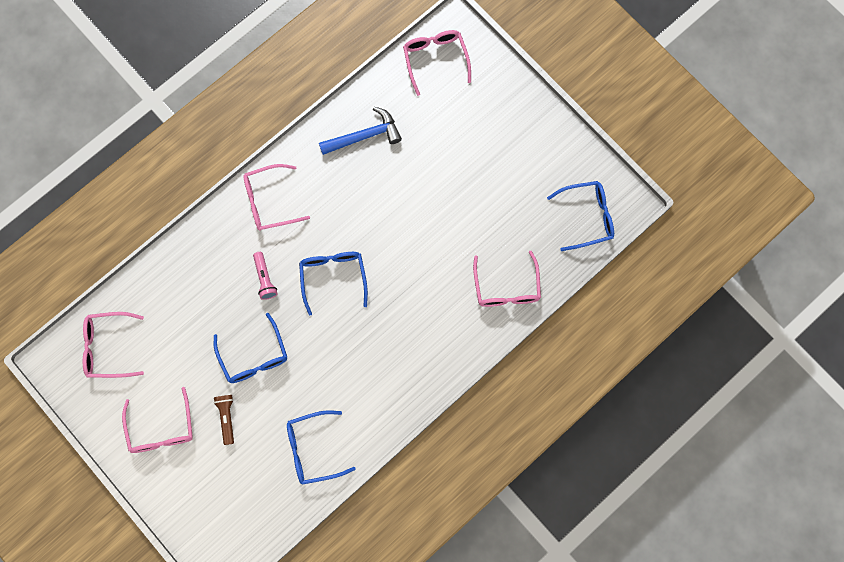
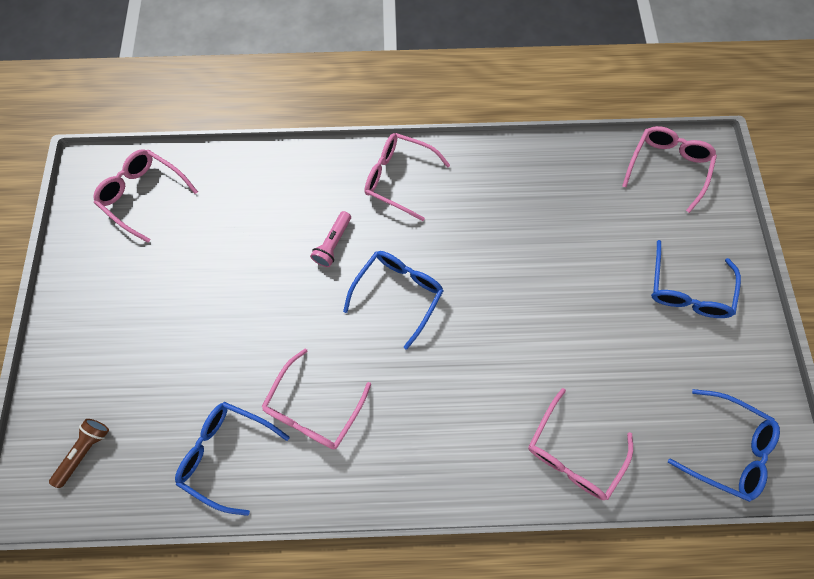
camera: 40 degrees right, 5 degrees down
(161, 428) = (116, 305): pink glasses -> pink glasses (314, 407)
(227, 418) = (179, 347): brown flashlight -> brown flashlight (85, 451)
(253, 356) = (258, 307): blue glasses -> blue glasses (686, 289)
(364, 136) = (538, 186): blue hammer -> none

